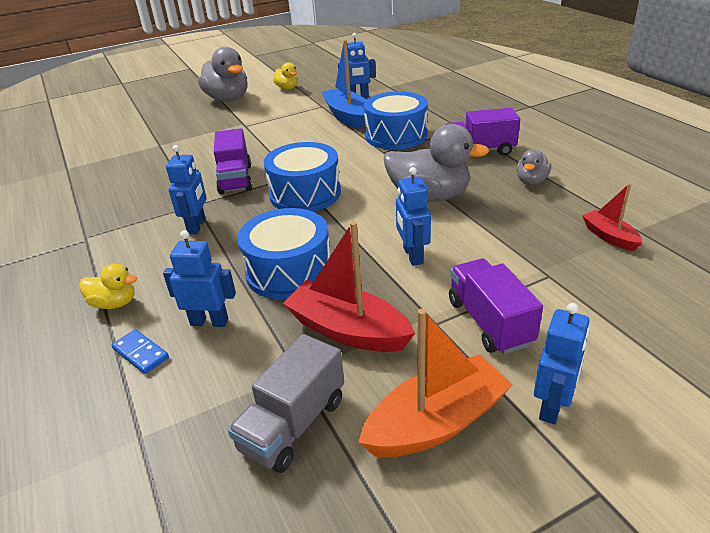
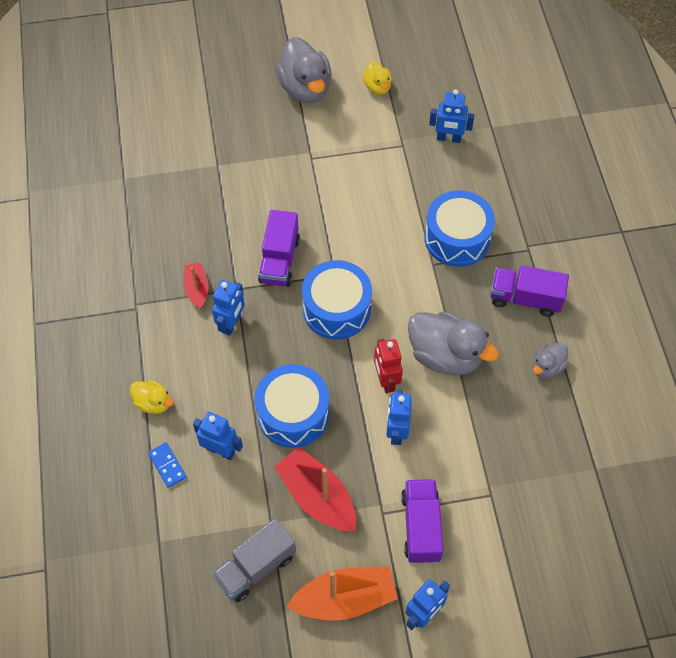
camera: 15 degrees right, 25 degrees up
(347, 116) = (421, 179): blue boat -> none
(380, 224) = (386, 380): none -> red robot
(609, 237) = (566, 468): red boat -> red boat (197, 289)

